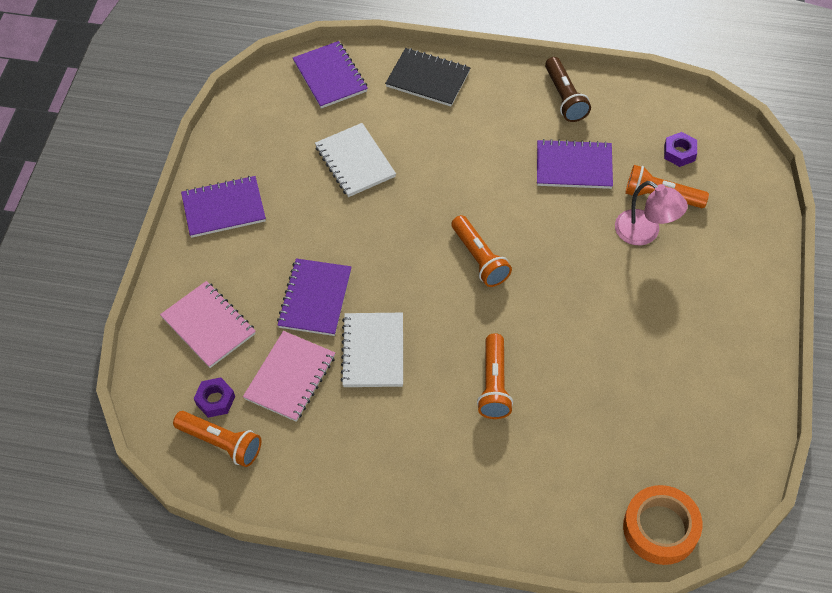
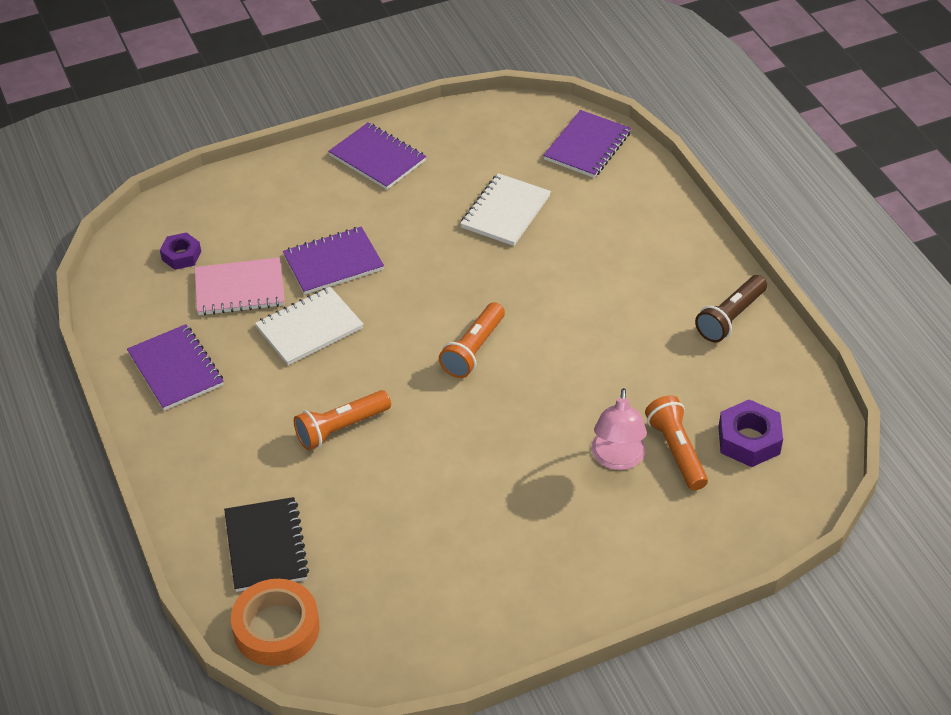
camera: 55 degrees right, 10 degrees down
(208, 326) = (250, 213): pink notebook -> none
(221, 443) = (143, 281): orange flashlight -> none
(428, 79) = (651, 210): black notebook -> black notebook (265, 546)
(574, 166) = (649, 365): purple notebook -> purple notebook (175, 369)
(679, 153) = (748, 440): purple nut -> purple nut, size x1.53

